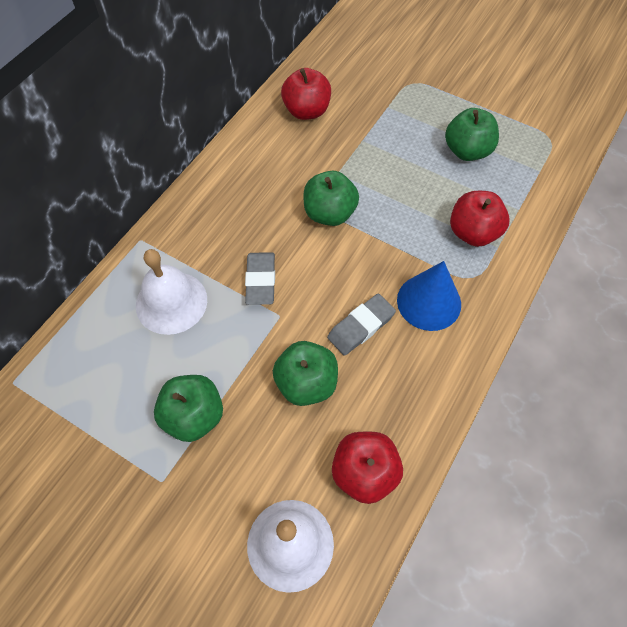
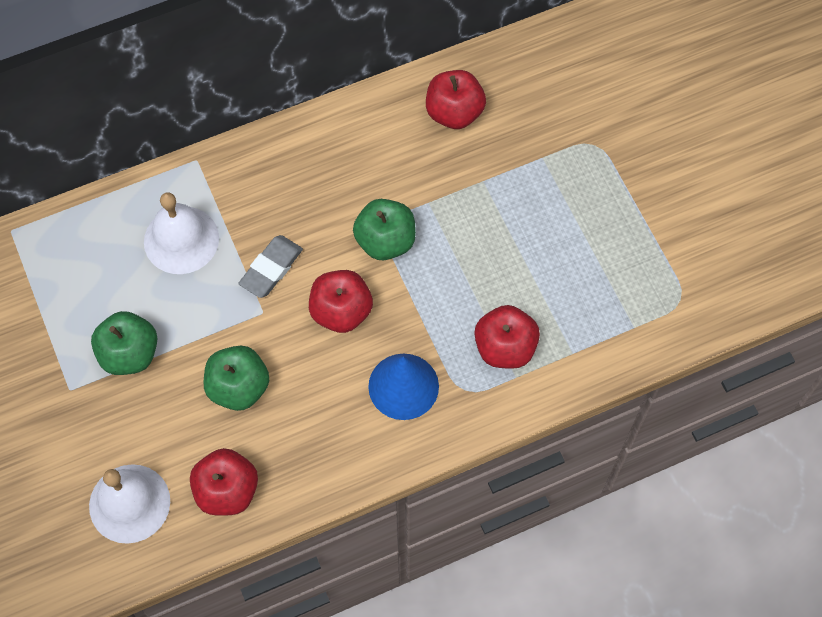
camera: 35 degrees right, 5 degrees up
(338, 279) = (341, 311): none -> red apple
(361, 327) = (324, 369): grey eraser -> none
(467, 151) = (579, 259): green apple -> none

